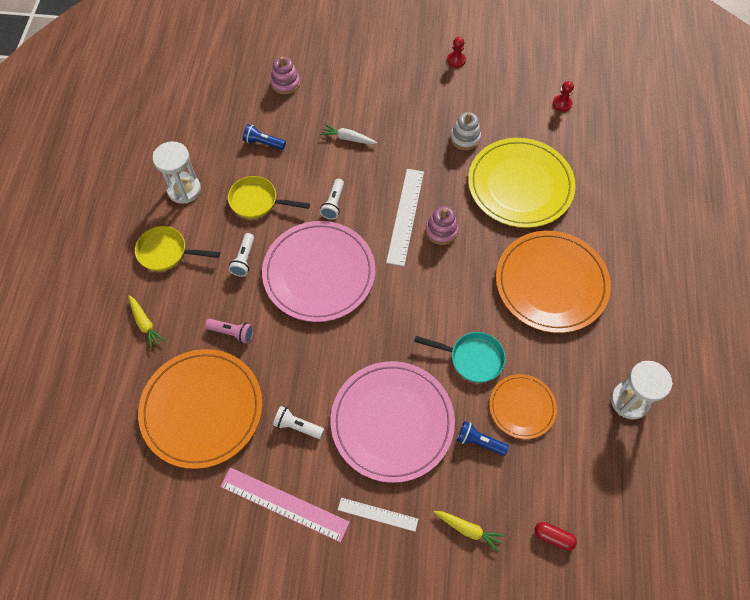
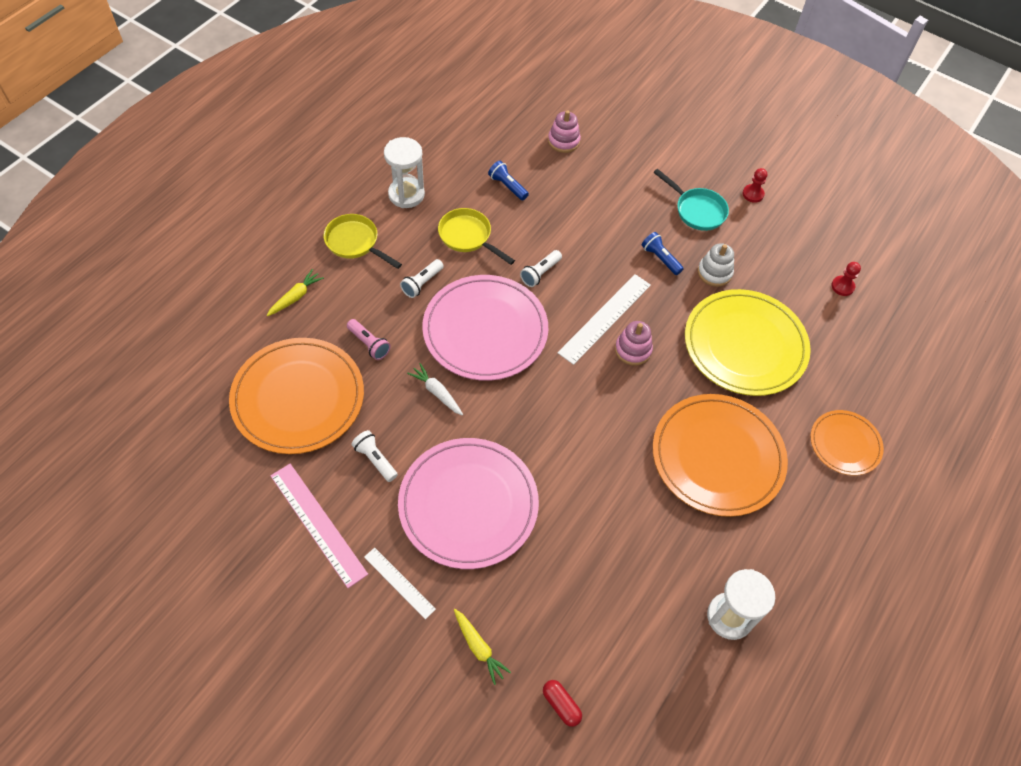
camera: 25 degrees right, 5 degrees down
(145, 324) = (296, 297): yellow carrot -> yellow carrot turned 135 degrees counterclockwise
(348, 138) = (593, 219): white carrot -> white carrot (436, 392)
(472, 358) = (587, 487): turquoise pan -> turquoise pan (697, 210)
(479, 442) = (543, 570): blue flashlight -> blue flashlight (660, 258)
(522, 407) = (609, 561): orange plate -> orange plate (845, 444)

